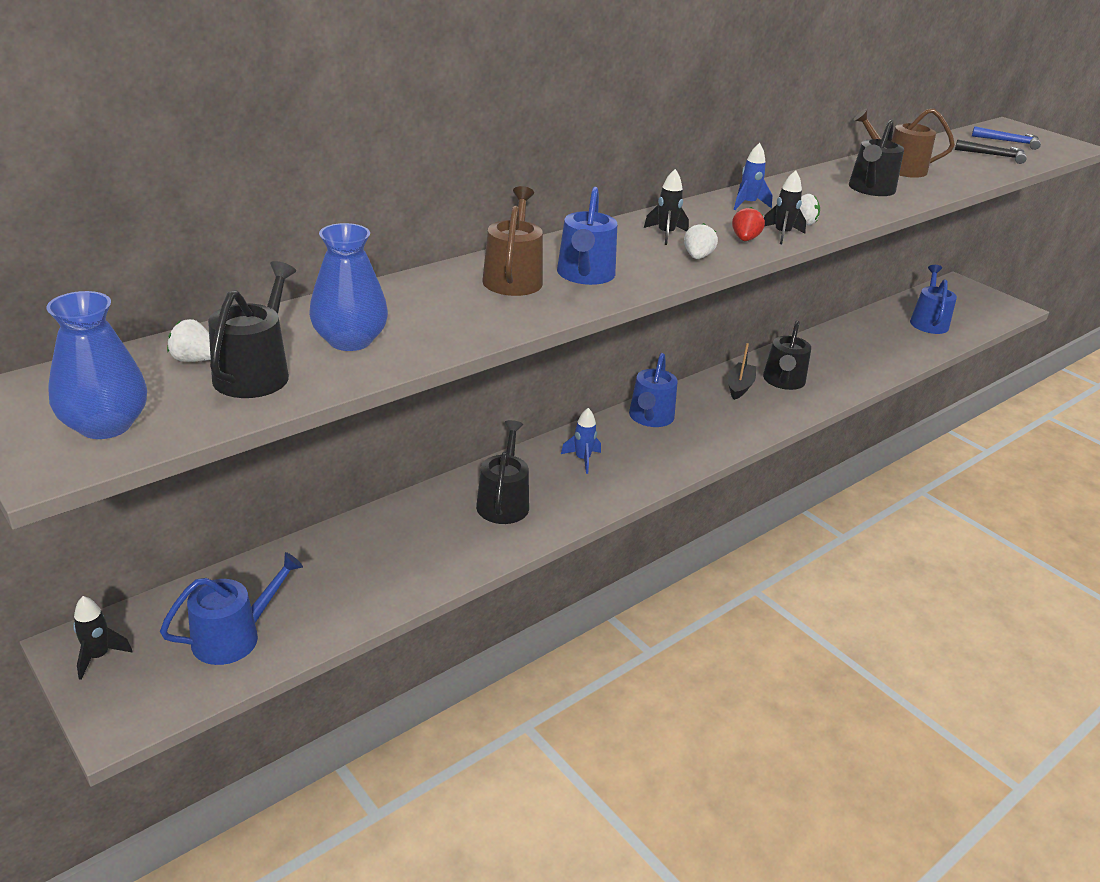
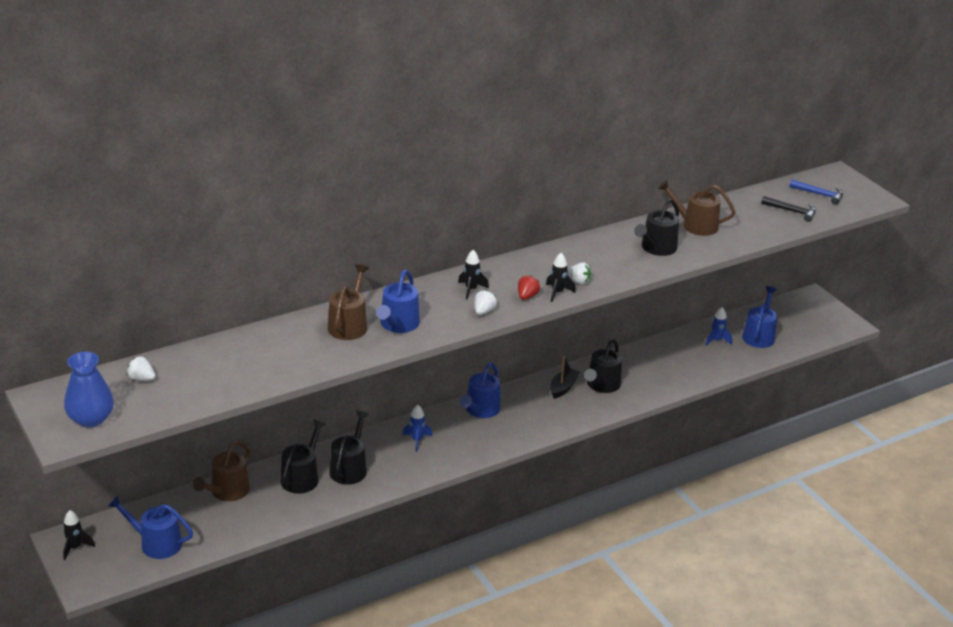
camera: 10 degrees right, 0 degrees up
(234, 636) = (156, 543): blue watering can -> blue watering can turned 135 degrees counterclockwise
(255, 372) = (174, 389): black watering can -> black watering can (302, 477)
(333, 548) = (227, 492): none -> brown watering can
(350, 340) = (233, 370): blue vase -> none
(748, 204) = (548, 261): blue rocket -> blue rocket (716, 340)

